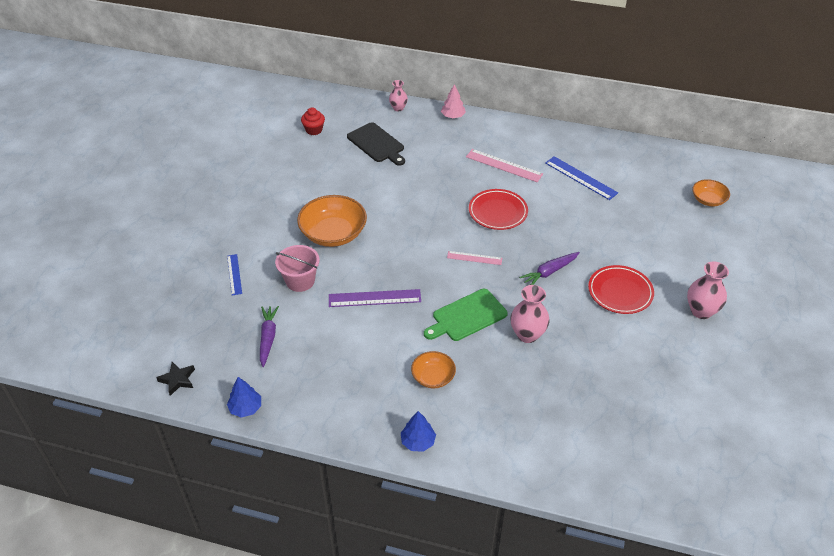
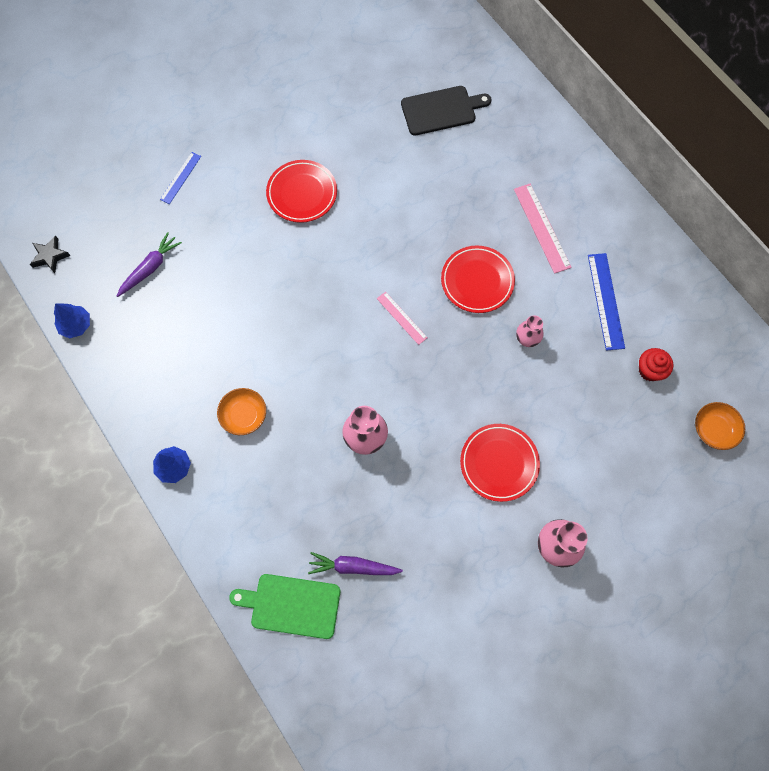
camera: 40 degrees right, 25 degrees up
(300, 281) = (227, 226): pink bucket -> none
(314, 130) = (397, 50): red cupcake -> red cupcake (650, 370)
(333, 233) = (302, 193): orange bowl -> red plate
(374, 298) = (272, 294): purple ruler -> none
(377, 144) = (441, 110): black cutting board -> black cutting board turned 105 degrees counterclockwise
(398, 108) = (507, 76): pink vase -> pink vase (527, 339)
(453, 116) = (553, 126): pink tree -> none
(467, 316) = (332, 376): green cutting board -> green cutting board (291, 605)
(549, 272) = (455, 388): purple carrot -> purple carrot (353, 566)

